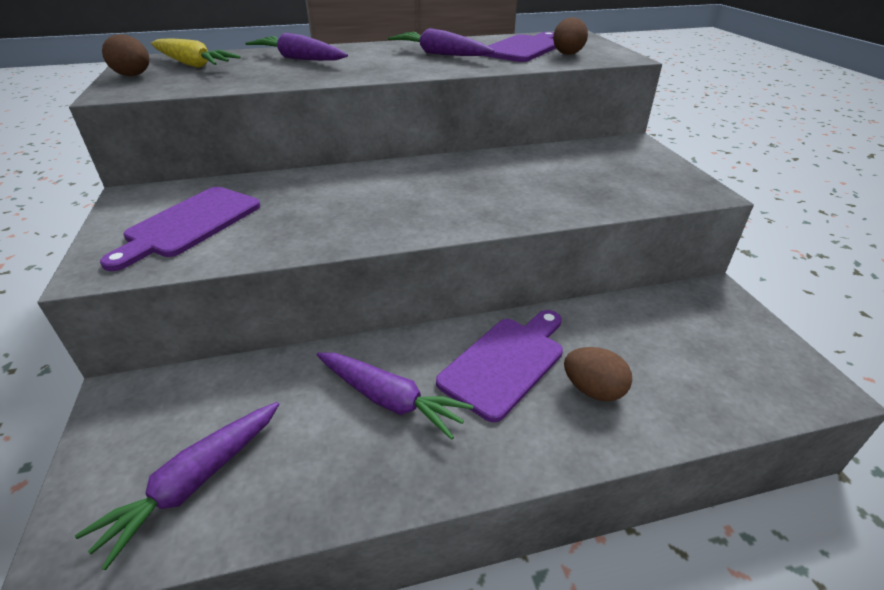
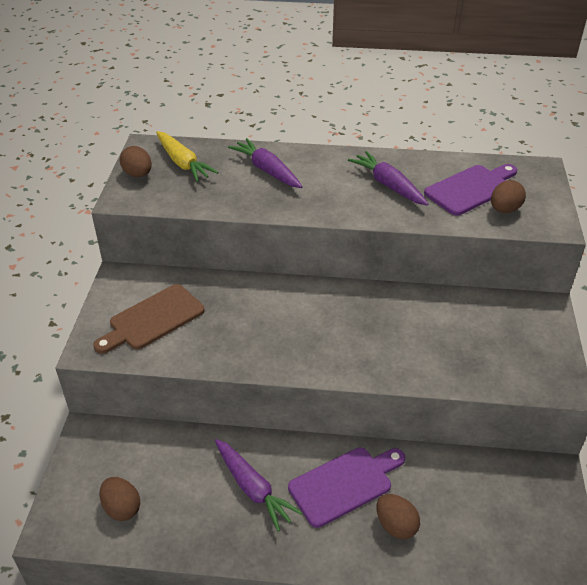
camera: 20 degrees right, 5 degrees up
(190, 224) = (153, 319): purple cutting board -> brown cutting board
(194, 483) = (122, 508): purple carrot -> brown egg

